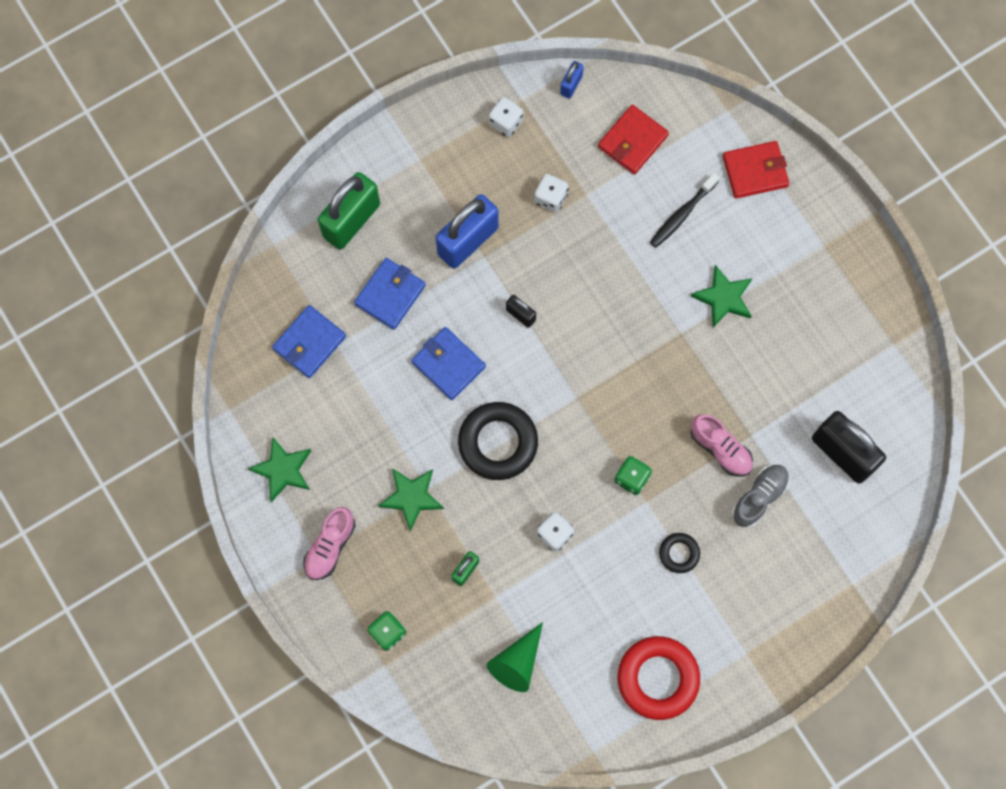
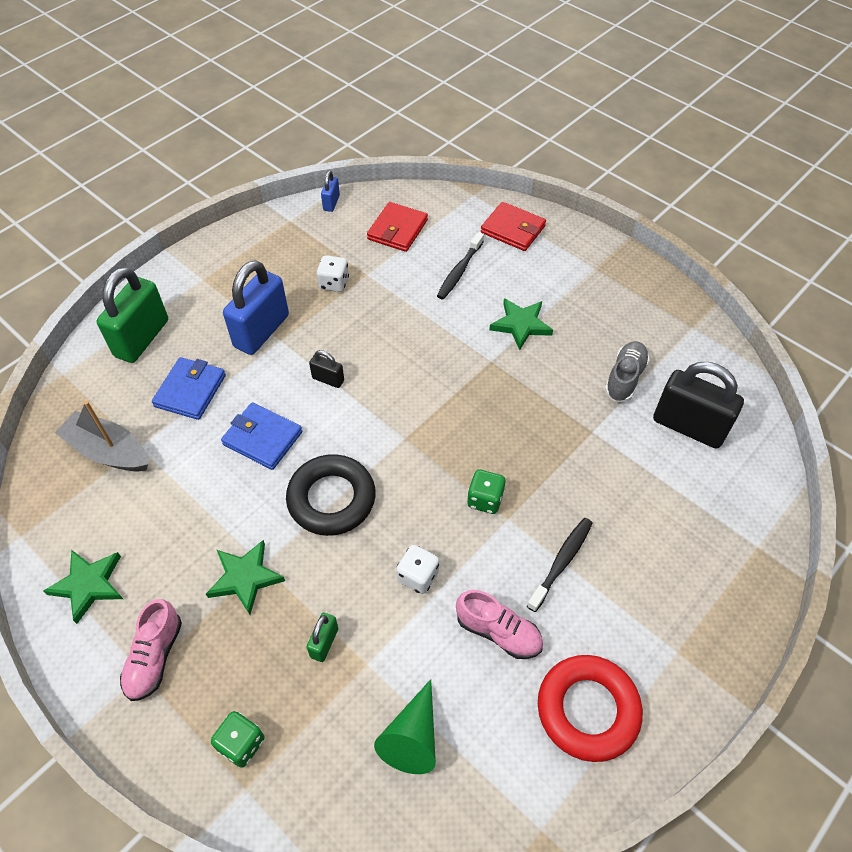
camera: 15 degrees left, 20 degrees down
(309, 343) = (108, 451): blue wallet -> grey boat
(506, 122) = (278, 238): white dice -> none
(679, 553) = (561, 562): black ring -> black toothbrush
(720, 449) = (567, 450): pink shoe -> pink shoe (498, 632)
(755, 171) = (513, 229): red wallet -> red wallet turned 60 degrees clockwise
(759, 497) = (624, 486): grey shoe -> grey shoe (624, 378)

